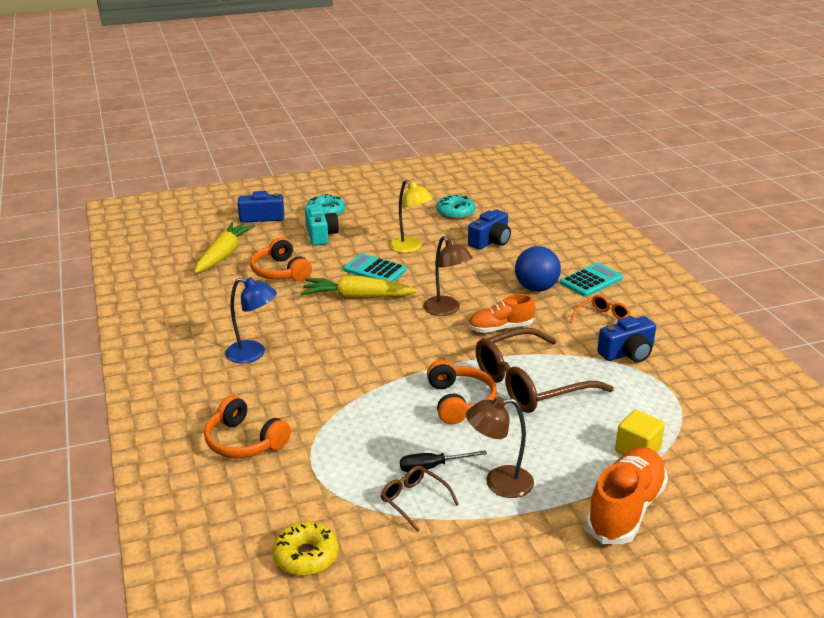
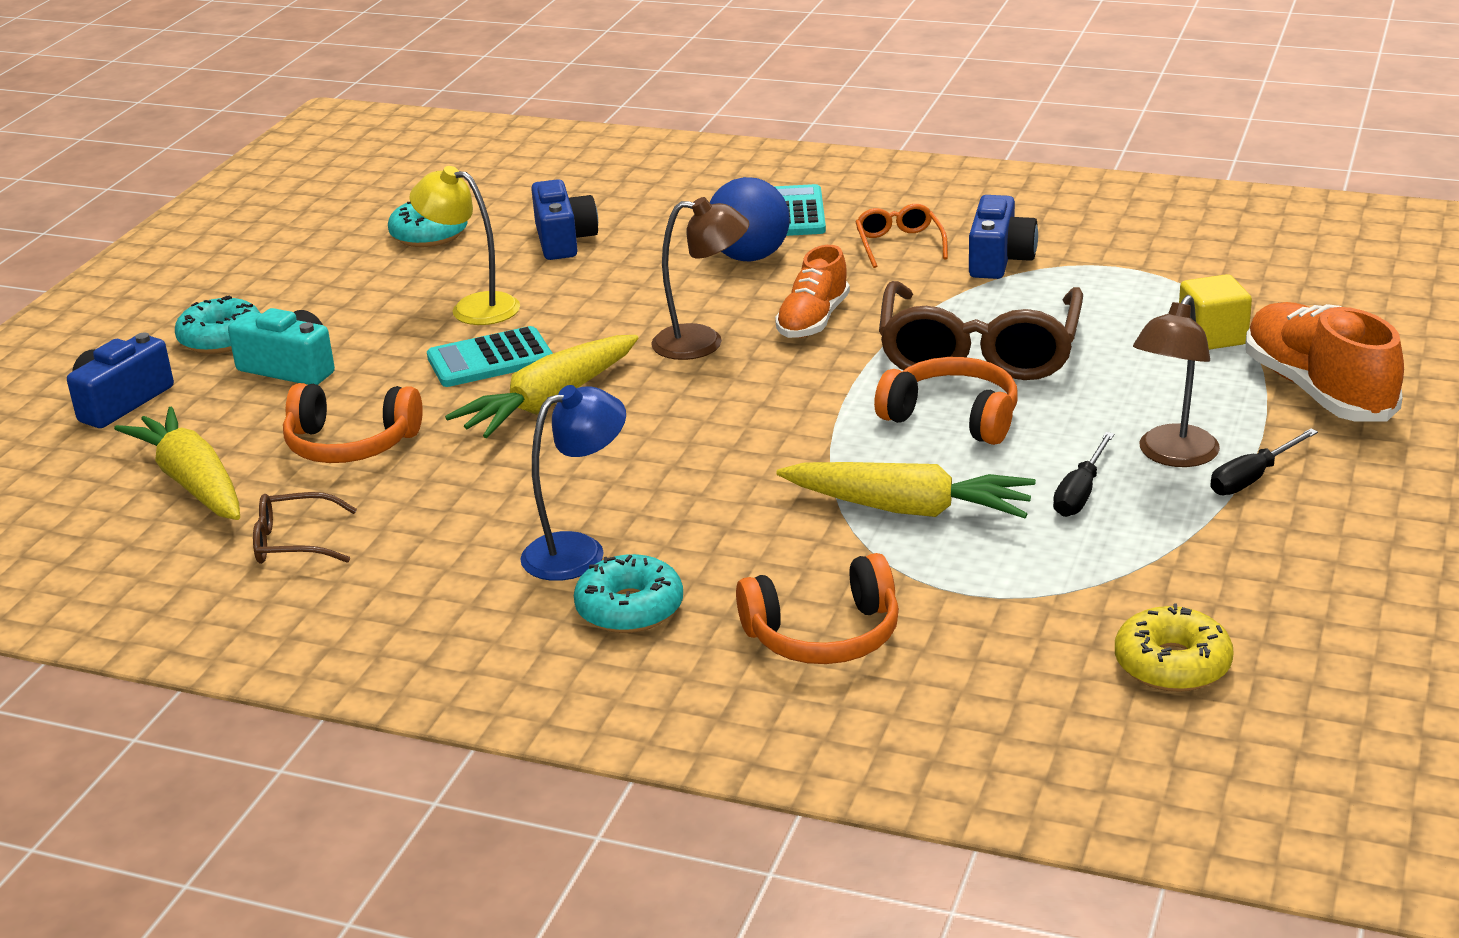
camera: 50 degrees left, 0 degrees up
(222, 384) = (630, 608): none -> turquoise donut
(366, 422) = (908, 509): none -> yellow carrot
(410, 248) = (473, 307): yellow lamp -> yellow lamp turned 150 degrees counterclockwise
(414, 500) = (1140, 533): brown glasses -> brown glasses (293, 542)
(506, 519) = (1252, 478): none -> black screwdriver

